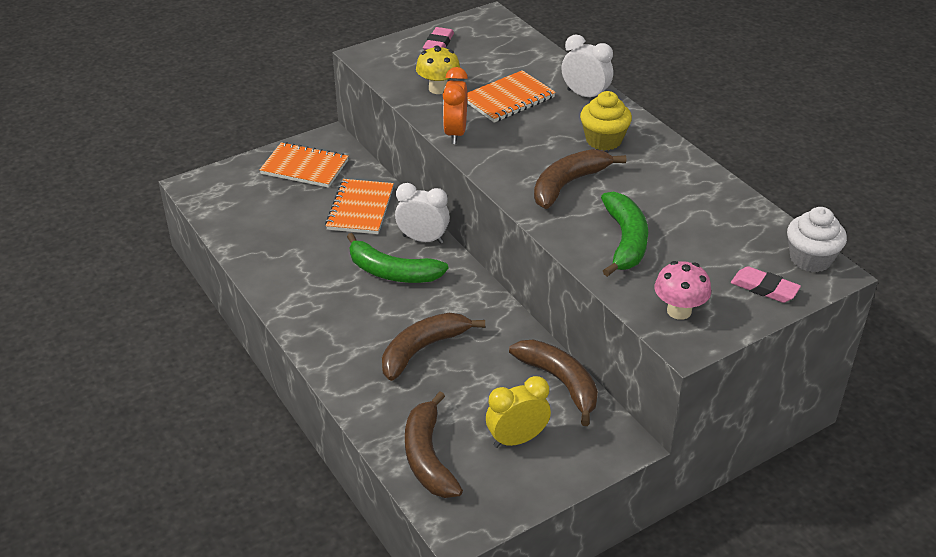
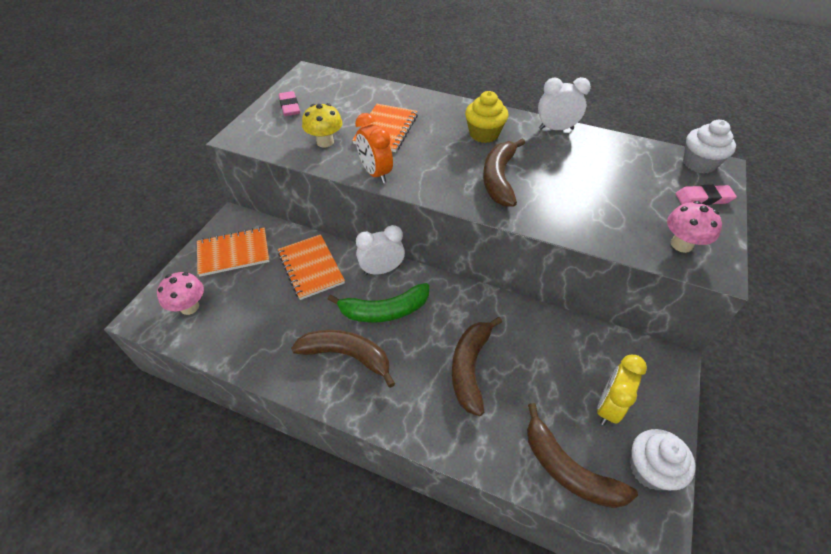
camera: 35 degrees left, 10 degrees up
(233, 194) = (189, 307): none -> pink mushroom
(500, 496) = (650, 469): none -> white cupcake
(561, 382) = (586, 337): brown banana -> brown banana (347, 355)
(585, 95) = (435, 106): white clock -> white clock (556, 129)
(625, 241) = (586, 206): green banana -> none

